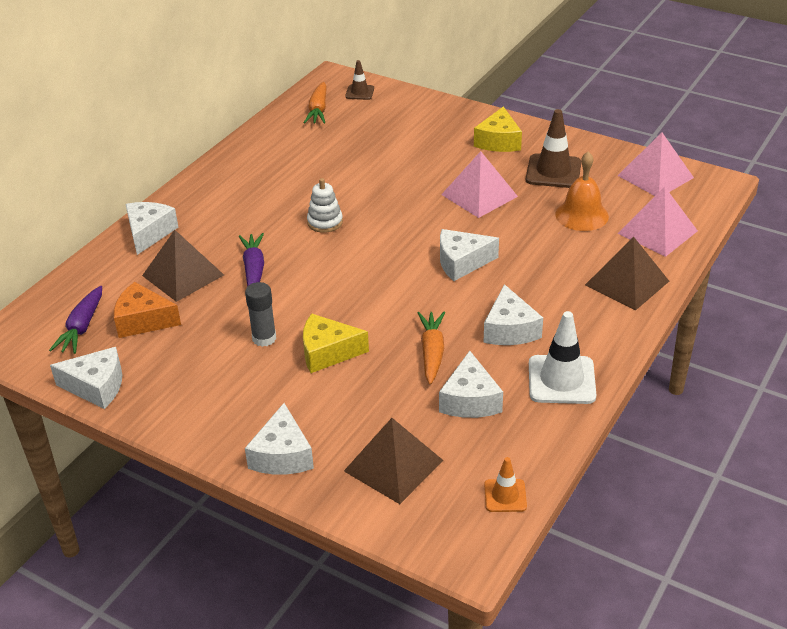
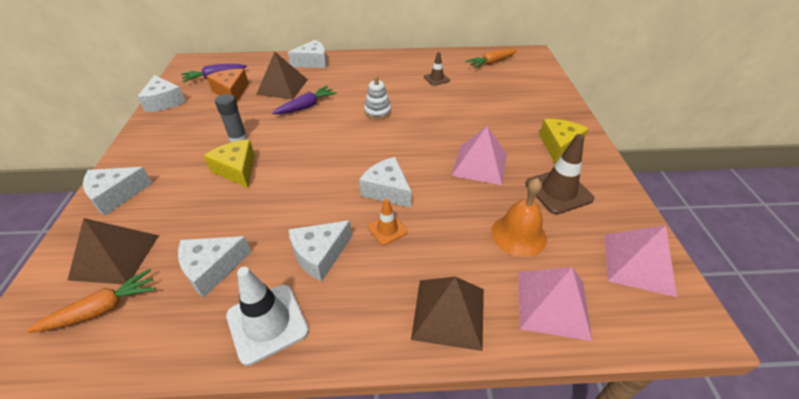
camera: 55 degrees right, 5 degrees up
(359, 92) = (530, 68): brown traffic cone -> brown traffic cone (436, 79)
(432, 352) = (263, 221): orange carrot -> orange carrot (102, 309)
(498, 141) = (559, 146): yellow cheese -> yellow cheese turned 135 degrees clockwise
(505, 496) = (85, 349): orange traffic cone -> orange traffic cone (387, 229)

